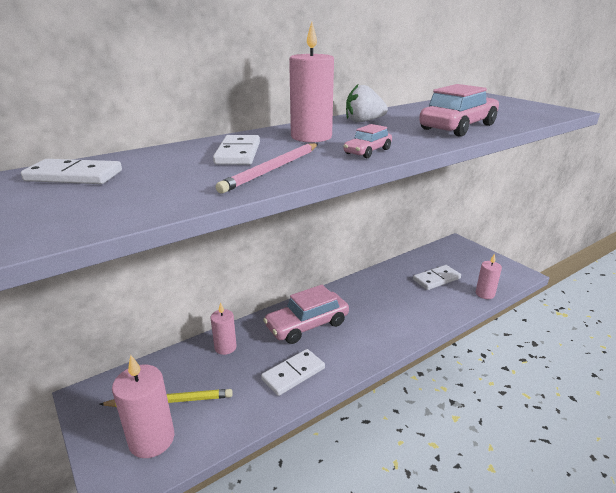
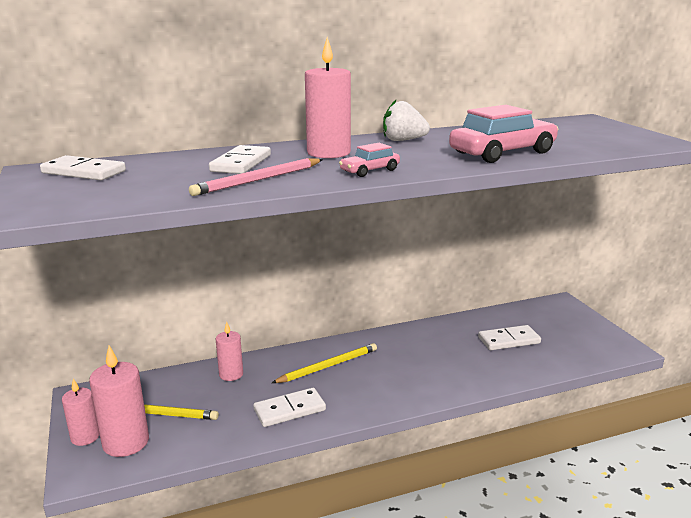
camera: 15 degrees right, 5 degrees down
(307, 325) = (328, 366): pink car -> yellow pencil
(485, 294) = (562, 364): pink candle -> pink candle (85, 437)

